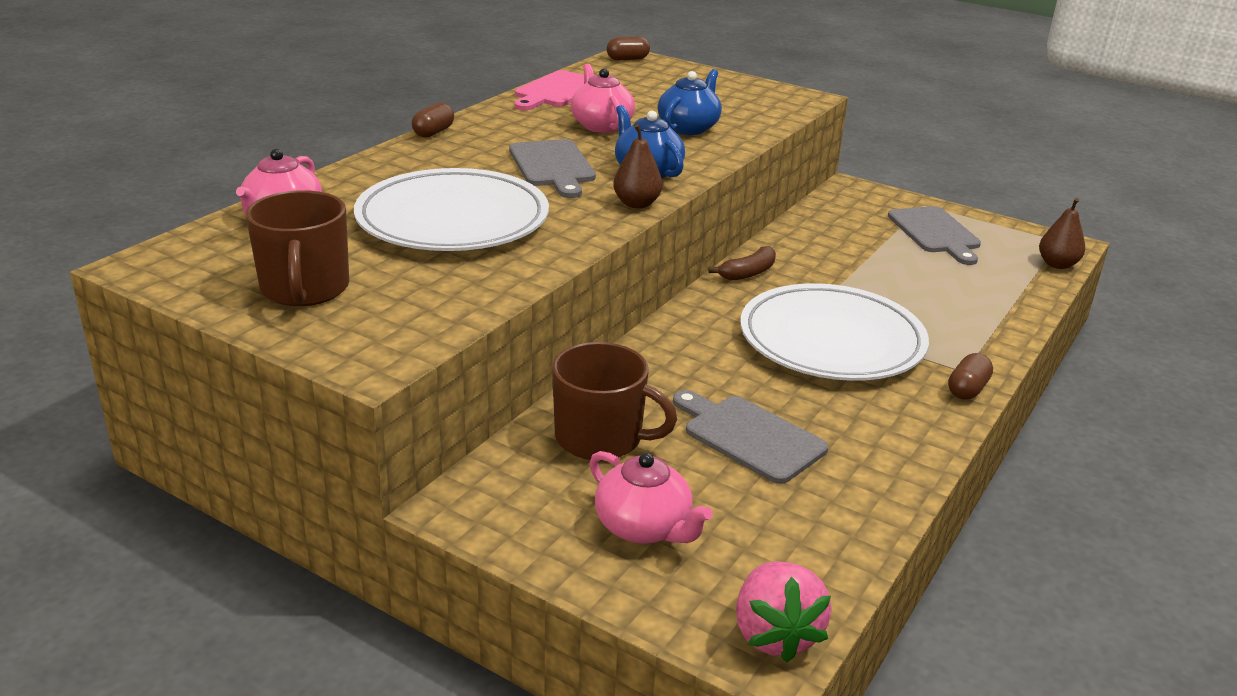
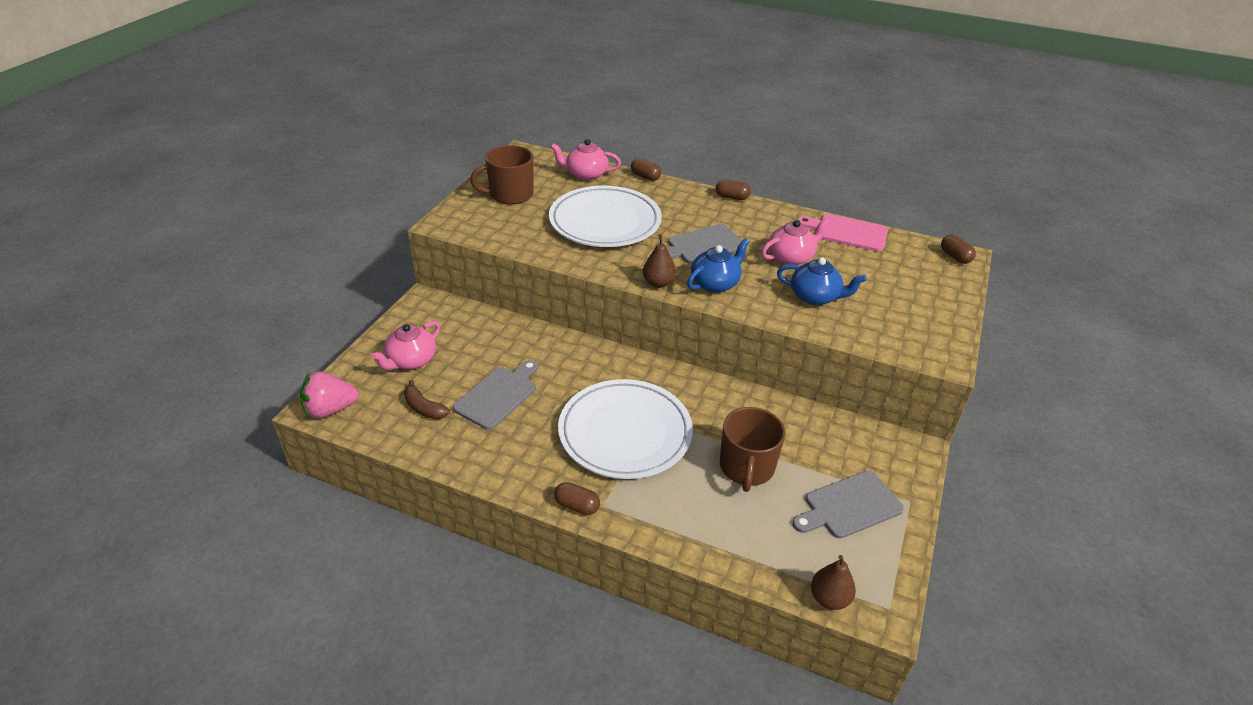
camera: 80 degrees right, 10 degrees up
(329, 176) = (645, 177): none -> brown capsule
(600, 438) = (487, 339): brown mug -> brown mug (746, 467)
(748, 273) = (710, 388): brown banana -> brown banana (424, 408)

